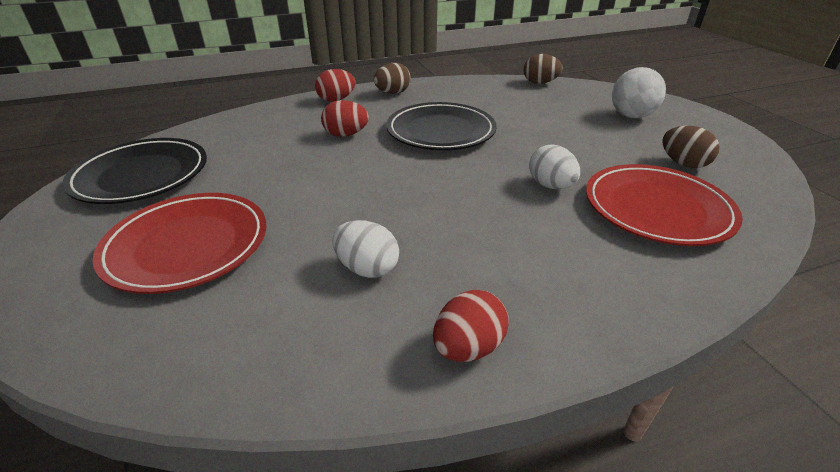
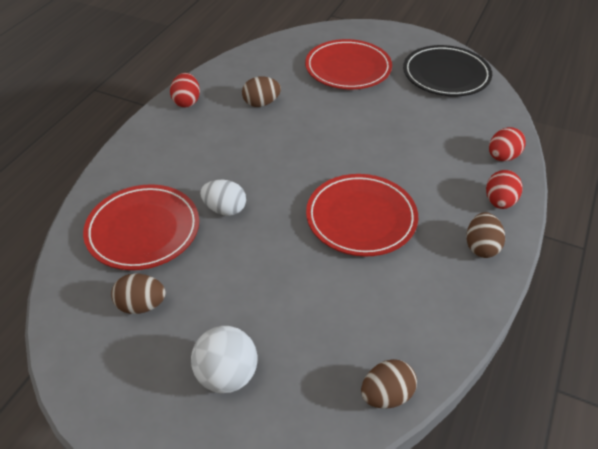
camera: 135 degrees right, 10 degrees up
(346, 135) = (414, 169): red egg -> red egg (502, 157)
(367, 268) = (261, 103): white egg -> brown egg
(440, 131) = (361, 218): black plate -> red plate

